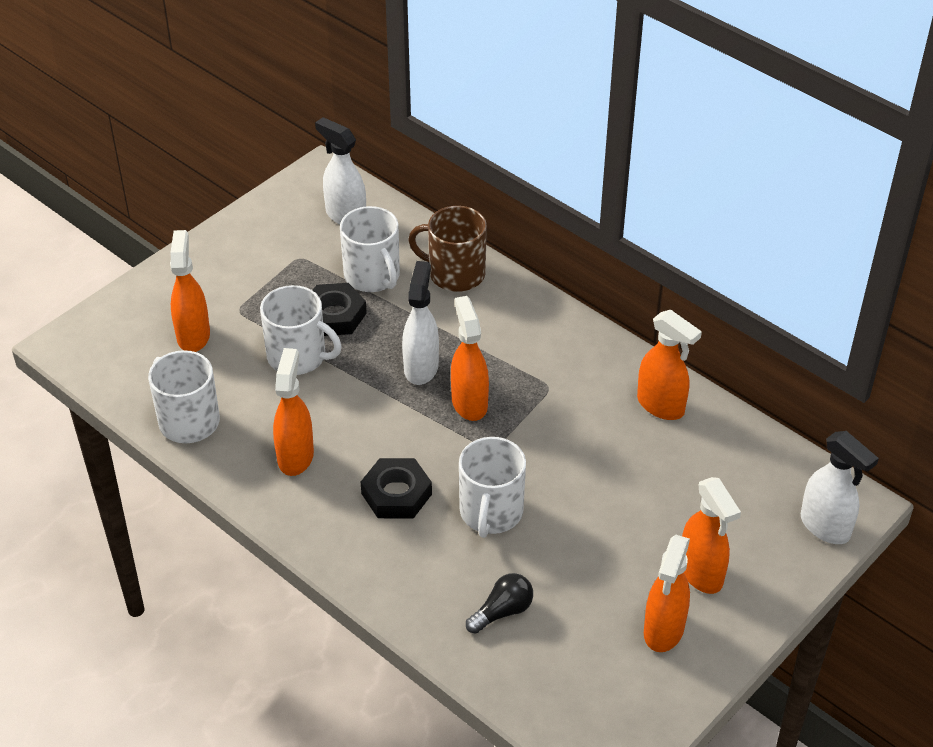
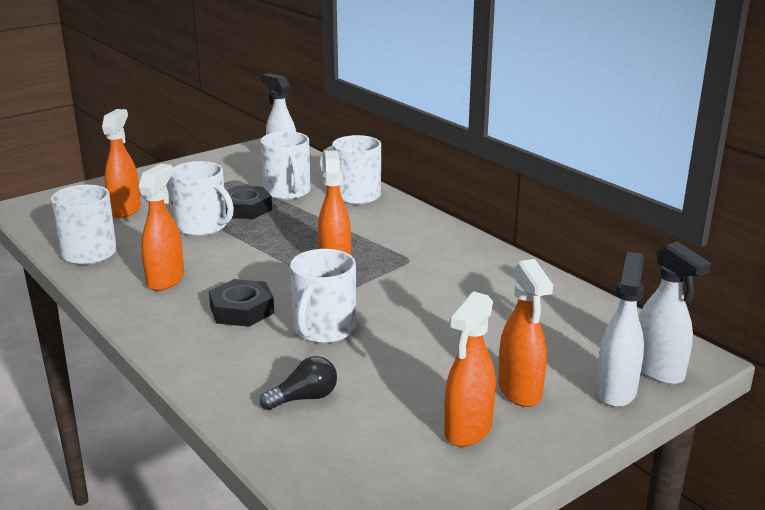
camera: 10 degrees right, 20 degrees down
(421, 367) = (302, 240): white spray bottle -> white spray bottle (616, 391)
(455, 273) = (355, 195): brown mug -> white mug
(661, 406) = (509, 279): orange spray bottle -> none

